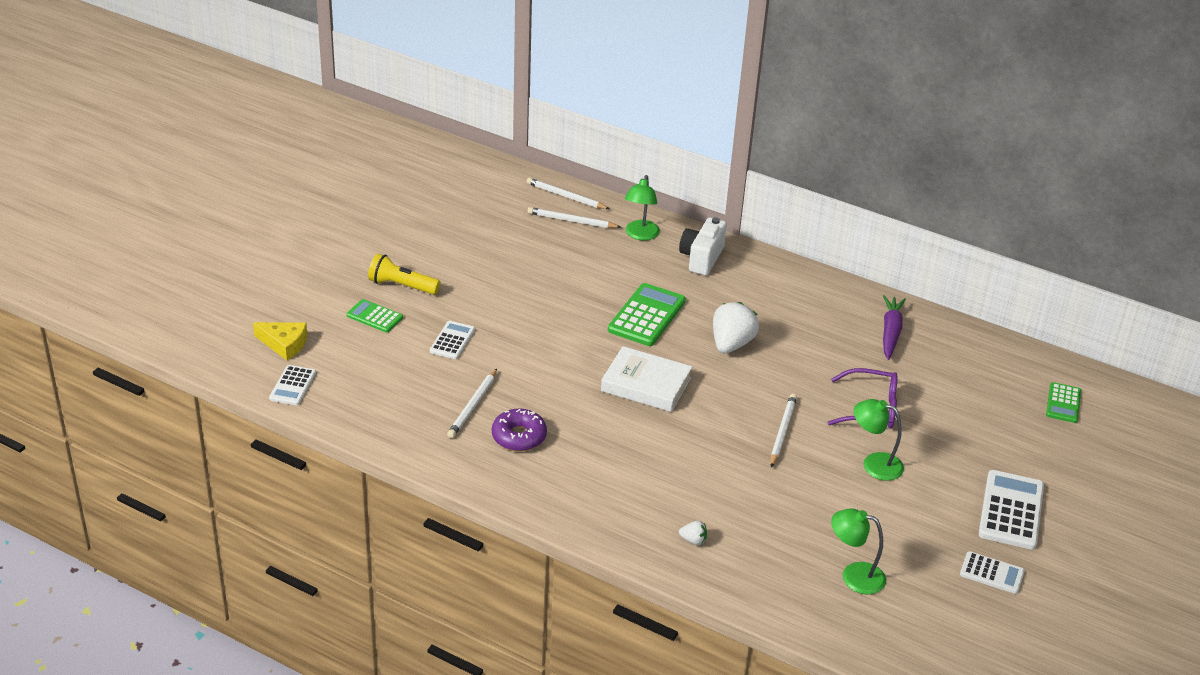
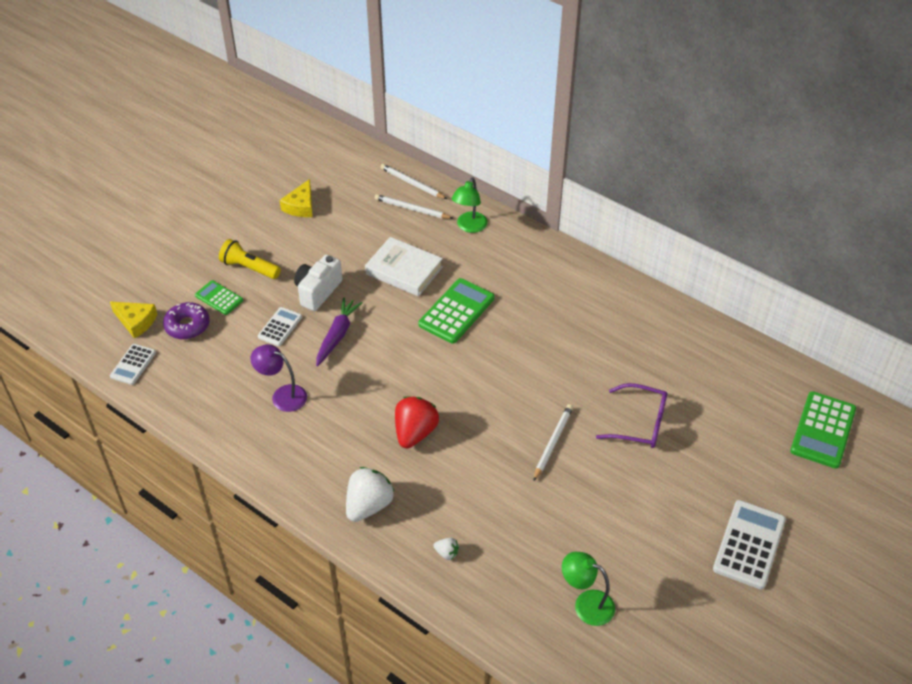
camera: 10 degrees right, 10 degrees up
(444, 223) = (300, 206): none -> yellow cheese
(473, 406) = (282, 395): white pencil -> purple lamp
(519, 436) = (315, 431): purple donut -> purple donut (187, 326)
(630, 432) = (415, 433): none -> red strawberry
(646, 384) = (440, 383): white book -> white book (404, 270)
(701, 258) = (519, 254): white camera -> white camera (318, 291)
(731, 344) = (526, 346): white strawberry -> white strawberry (368, 505)
(874, 464) = (630, 484): green lamp -> none
(890, 332) = (675, 342): purple carrot -> purple carrot (337, 335)
(991, 573) = (716, 612): white calculator -> none
(1063, 403) = (822, 430): green calculator -> green calculator, size x1.70

